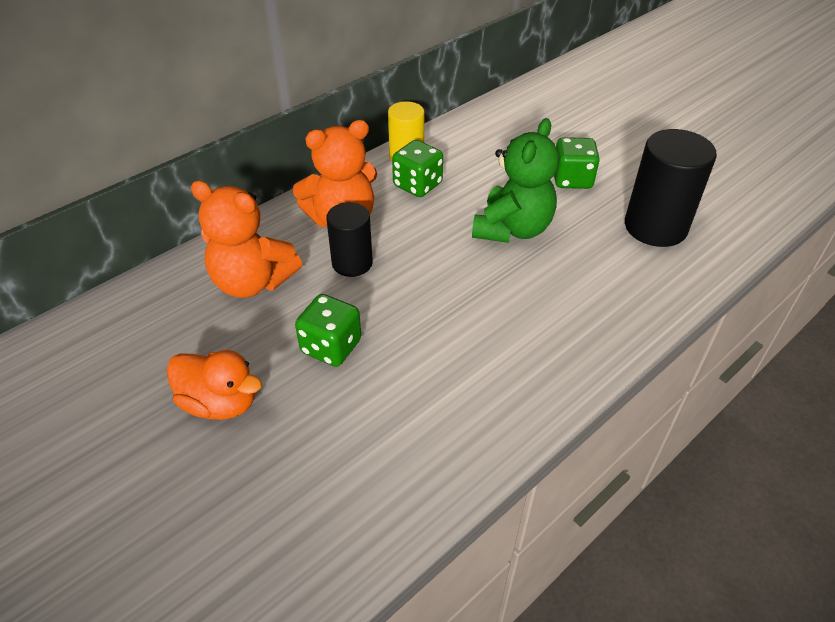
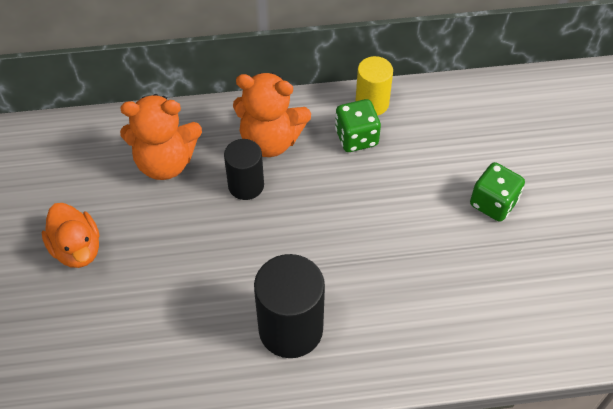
camera: 35 degrees right, 10 degrees up
(252, 282) = (165, 162): orange teddy bear -> orange teddy bear turned 60 degrees counterclockwise
(331, 346) = (176, 249): green dice -> none
(512, 229) = (395, 224): green teddy bear -> none
(655, 227) = (520, 292): black cylinder -> black cylinder (290, 329)

